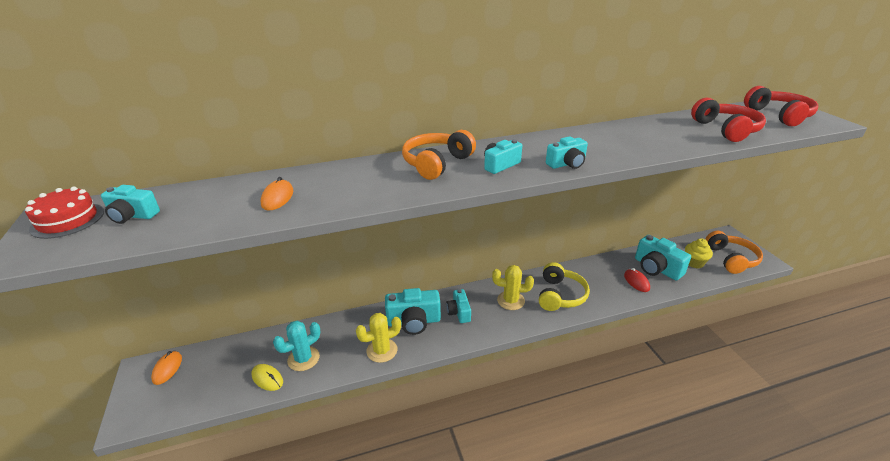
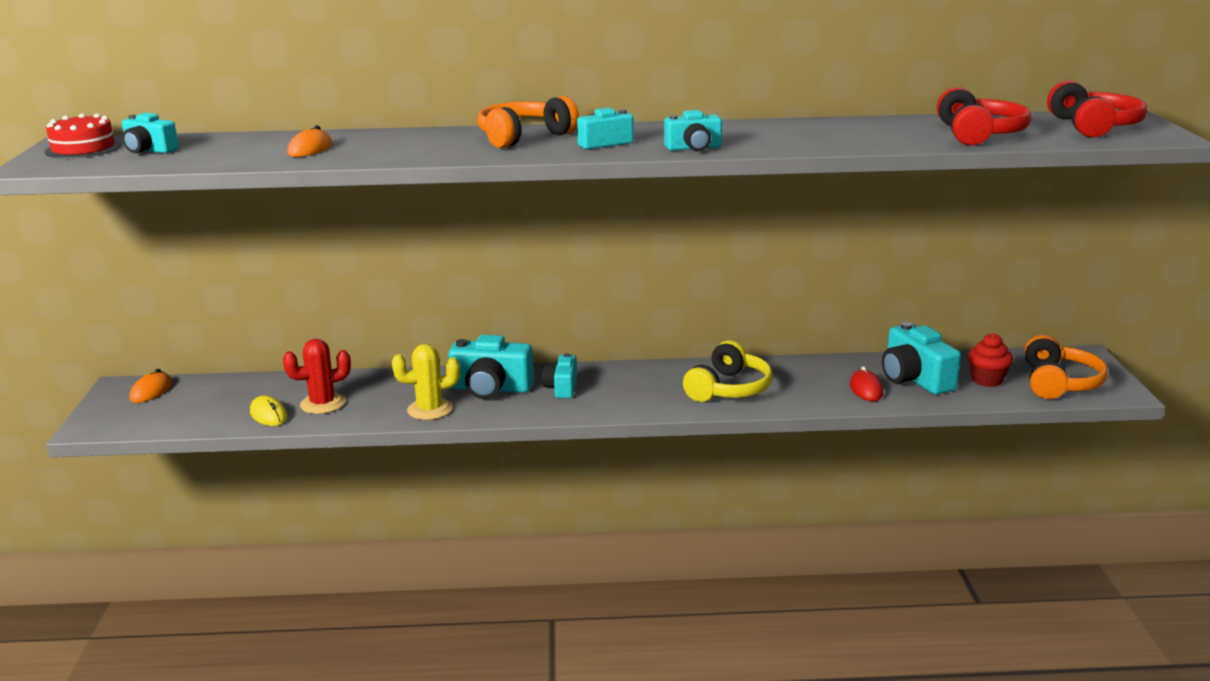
camera: 15 degrees right, 10 degrees down
(303, 359) = (322, 404): turquoise cactus -> red cactus
(511, 301) = (647, 385): yellow cactus -> none
(694, 263) = (987, 380): yellow cupcake -> red cupcake

